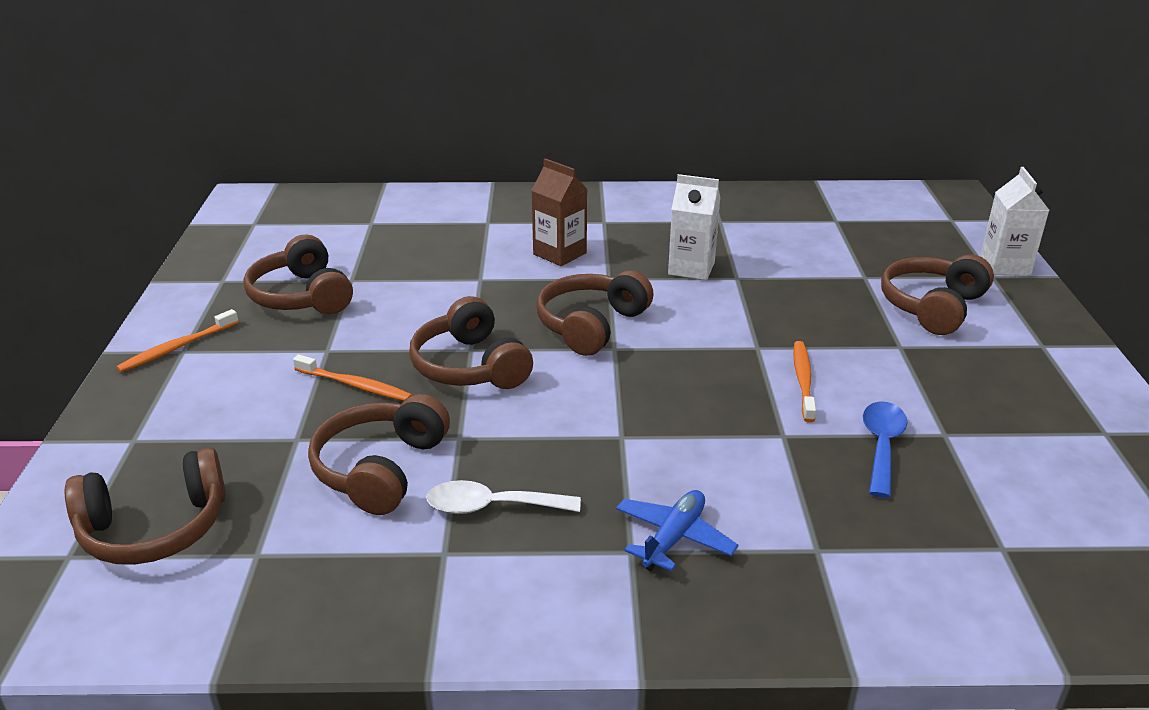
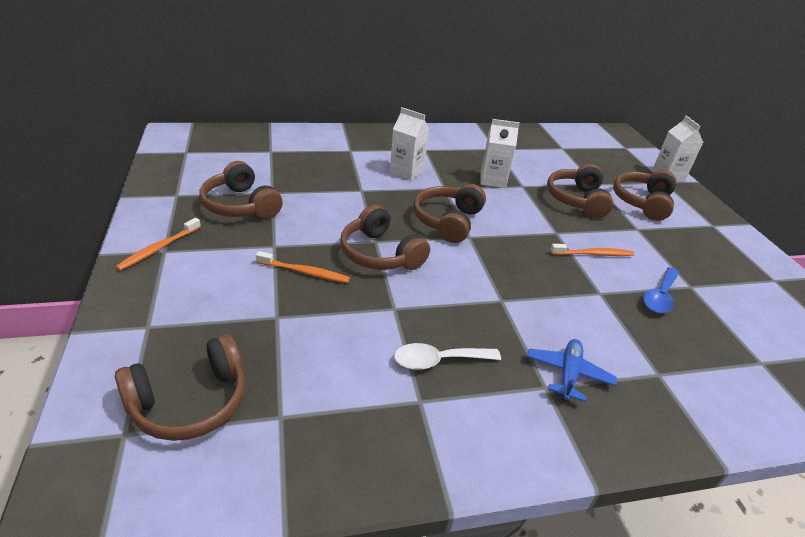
camera: 15 degrees left, 5 degrees up
(380, 469) = (348, 337): brown headphones -> brown headphones (577, 200)
(560, 254) = (406, 171): brown carton -> white carton
(803, 380) = (593, 254): orange toothbrush -> orange toothbrush turned 90 degrees clockwise
(881, 446) = (660, 297): blue spoon -> blue spoon turned 150 degrees counterclockwise

